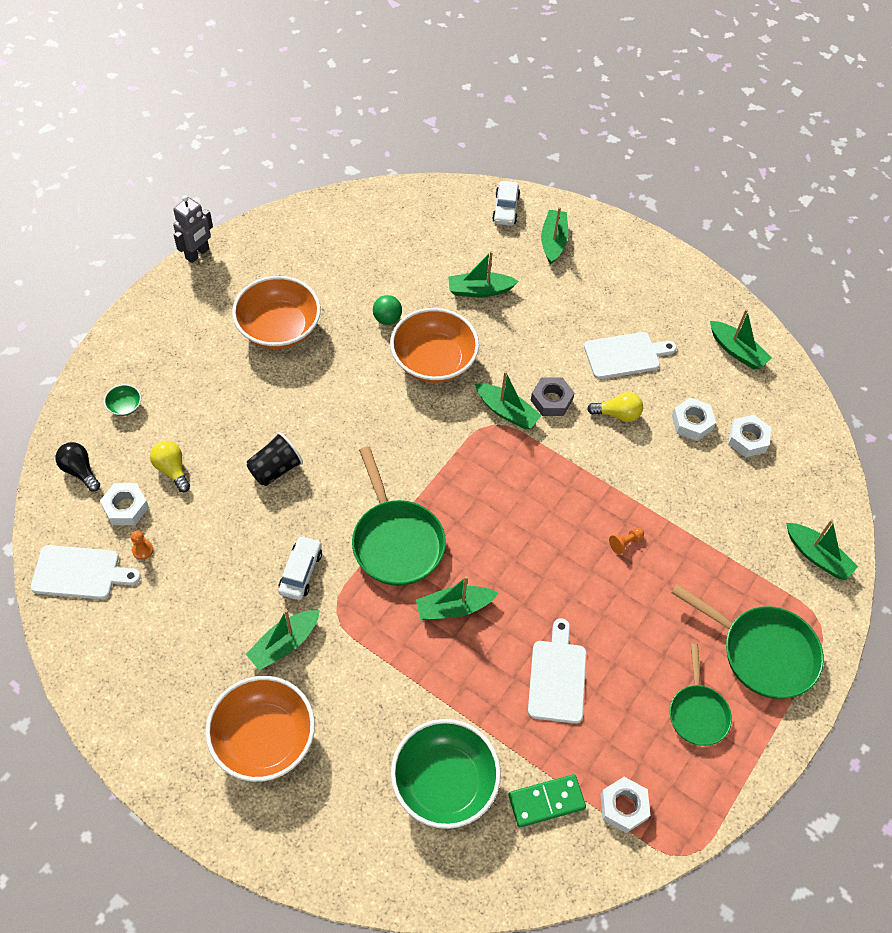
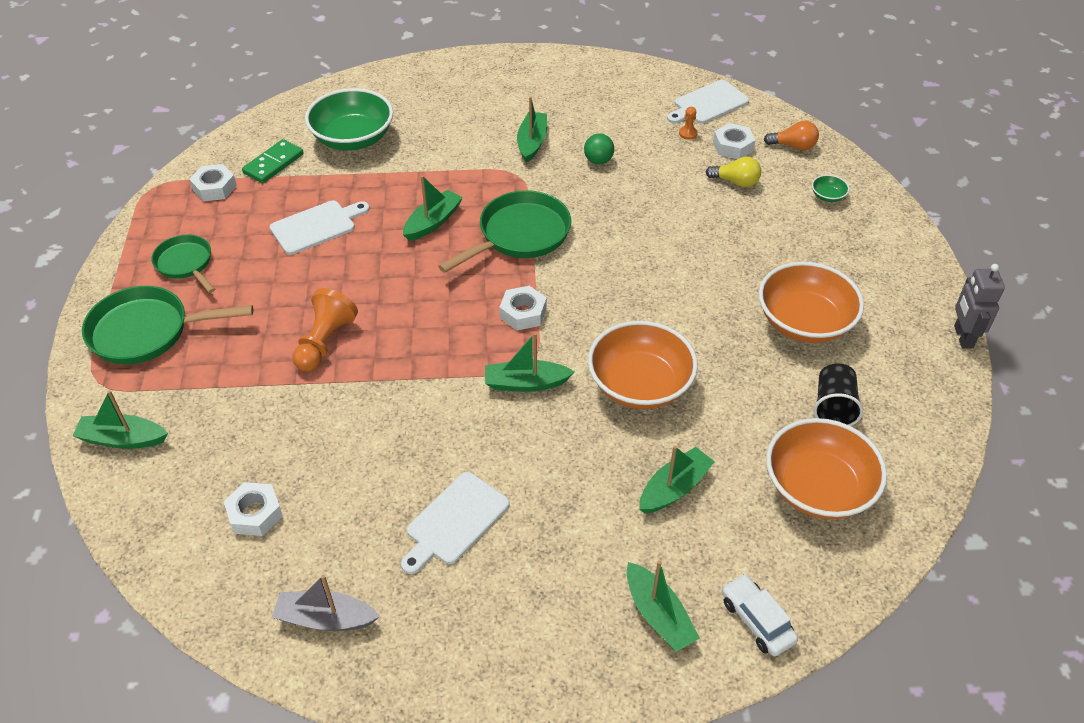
camera: 145 degrees right, 10 degrees down
(80, 471) = (793, 146): black light bulb -> orange light bulb
(264, 738) = (491, 100): orange bowl -> orange bowl (818, 488)
(275, 469) = (665, 225): black cup -> black cup (833, 407)
(301, 572) = (568, 181): white car -> none
(387, 319) = (726, 394): green ball -> green ball (598, 161)
(396, 541) = (520, 235): green pan -> green pan turned 105 degrees clockwise
(551, 400) = (493, 421): grey nut -> none
(557, 677) = (316, 226): white cutting board -> white cutting board turned 90 degrees counterclockwise
(617, 414) = (415, 450): yellow light bulb -> none
(625, 543) = (325, 342): orange pawn -> orange pawn, size x2.13
(692, 422) = (329, 492): white nut -> white nut (523, 313)
(737, 351) = (325, 618): green boat -> grey boat

